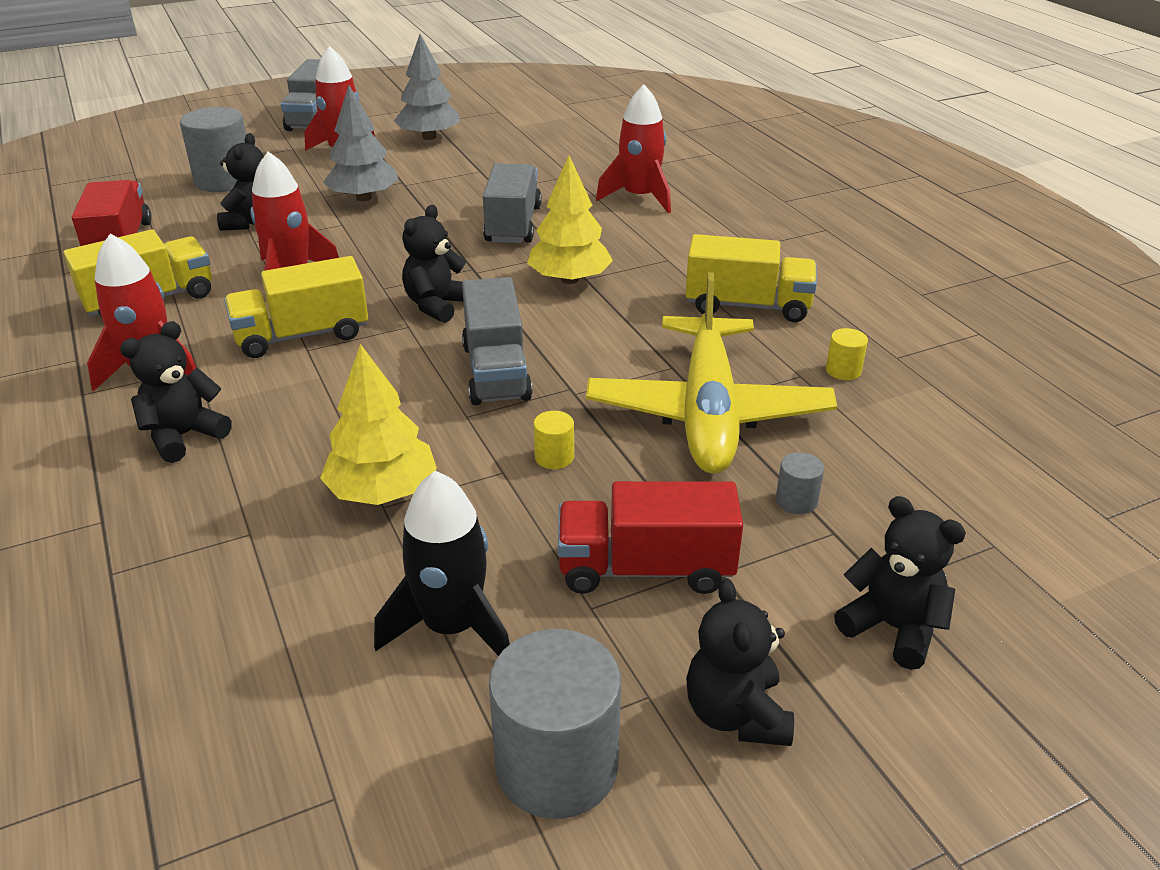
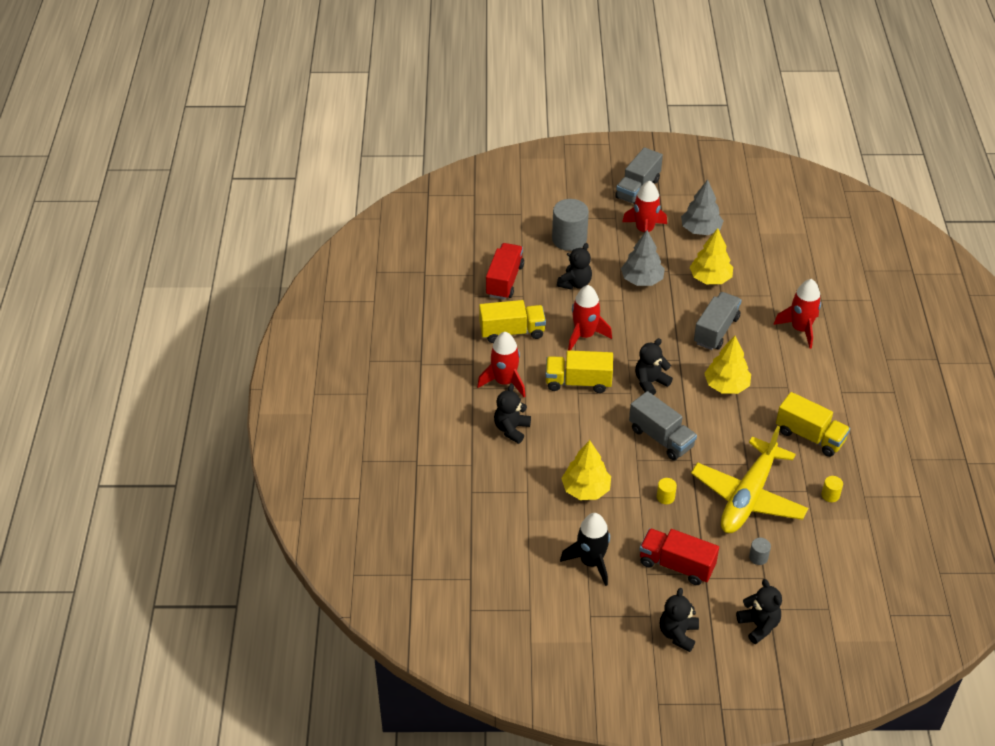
camera: 25 degrees right, 10 degrees up
(184, 436) = (511, 429): black teddy bear -> black teddy bear turned 45 degrees counterclockwise
(471, 177) = (710, 278): none -> yellow tree
(496, 372) = (661, 438): grey truck -> grey truck turned 60 degrees counterclockwise
(557, 766) = (606, 627): grey cylinder -> none

